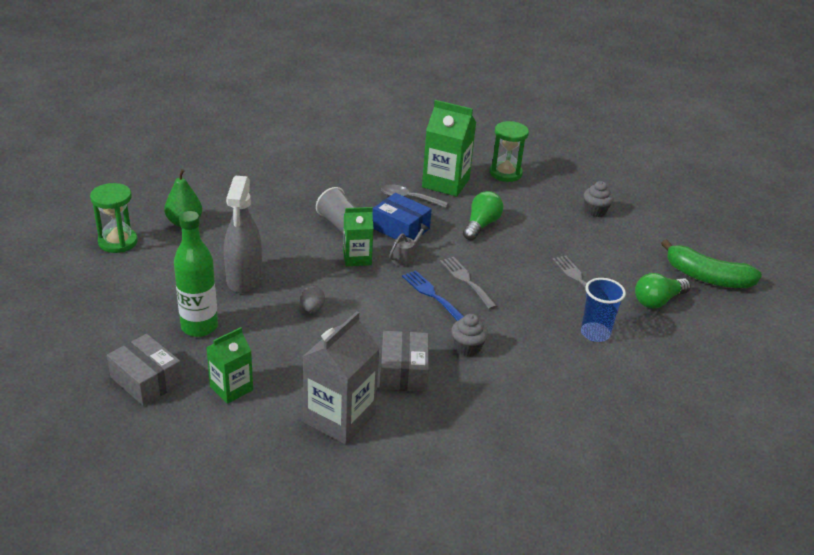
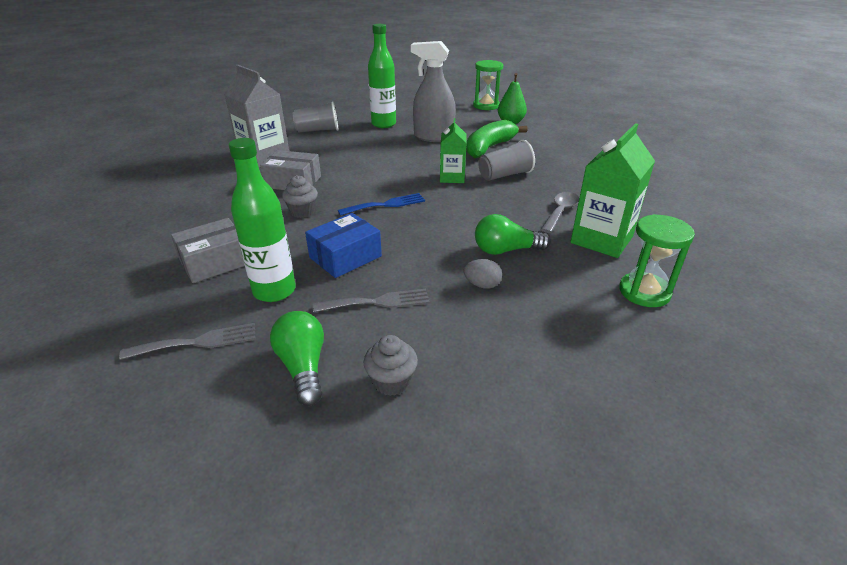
camera: 105 degrees right, 0 degrees up
(146, 380) = (341, 112): grey box -> grey box (215, 262)
(231, 388) = (318, 130): green carton -> grey cup
(312, 309) = (387, 156): grey egg -> grey egg (482, 285)
(400, 228) = (500, 202): blue box -> blue box (345, 257)
(406, 258) = (447, 199): grey watering can -> none
(466, 281) = (401, 225): grey fork -> grey fork (197, 342)
(481, 225) = (506, 250): green light bulb -> green light bulb turned 135 degrees clockwise
(595, 211) = (547, 364): grey cupcake -> grey cupcake (391, 382)
(595, 333) = (274, 291): blue cup -> green bottle
(707, 277) = (333, 457): green banana -> green banana (489, 148)

